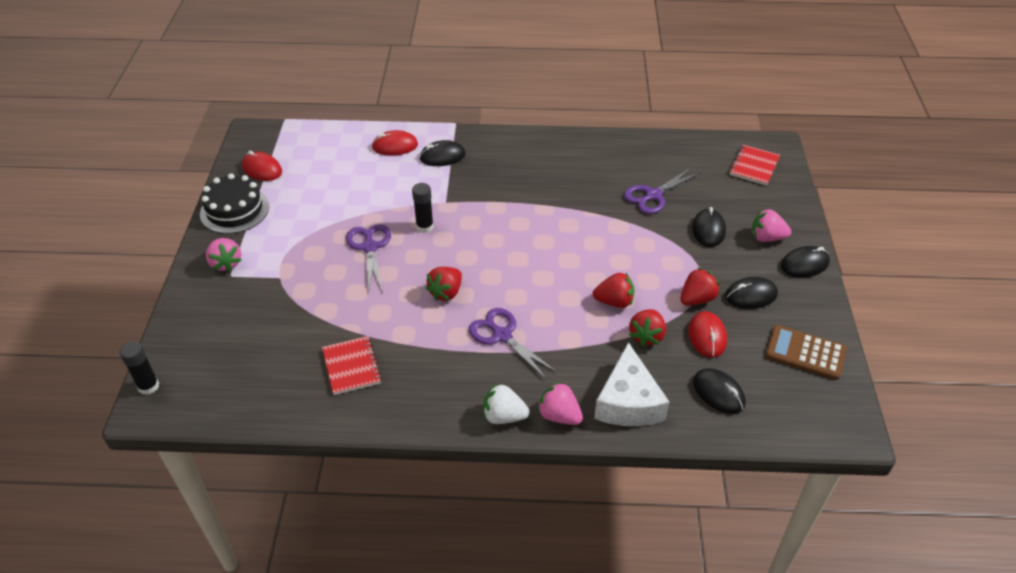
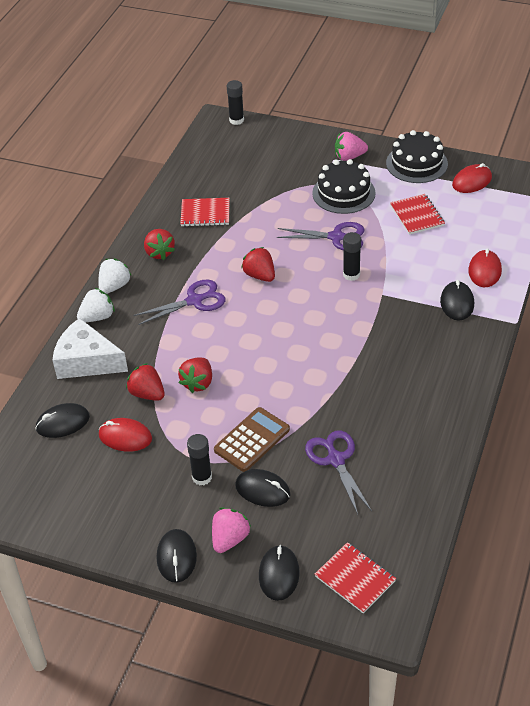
camera: 110 degrees right, 0 degrees up
(294, 256) = (343, 193): none -> black cake
(323, 197) = (417, 215): none -> red notebook
(559, 415) = (97, 317): pink strawberry -> white strawberry
(697, 299) = (172, 445): red strawberry -> red strawberry (159, 253)
(719, 270) = (202, 477): none -> black glue stick
(751, 295) = (157, 491): black mouse -> black mouse (279, 574)
(805, 353) = (68, 504): brown calculator -> brown calculator (252, 440)

